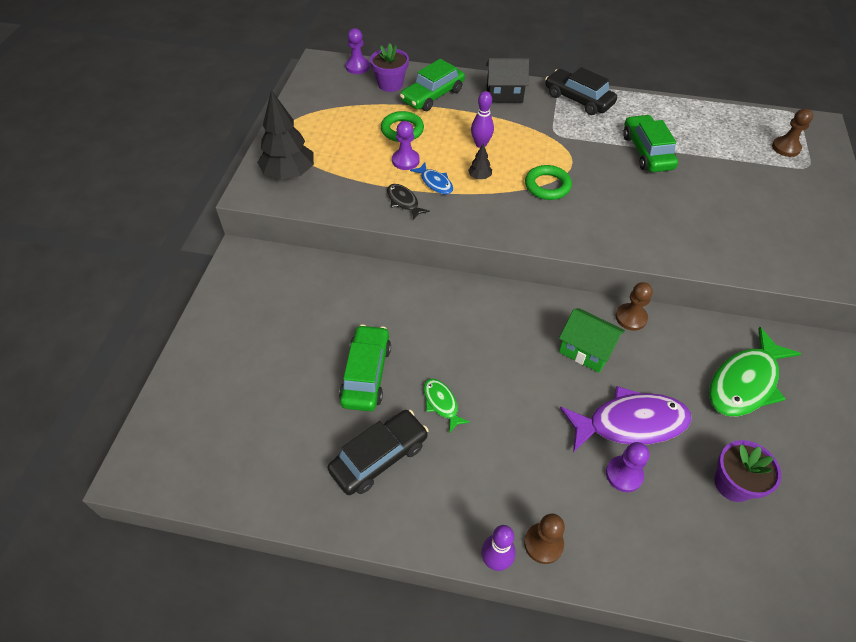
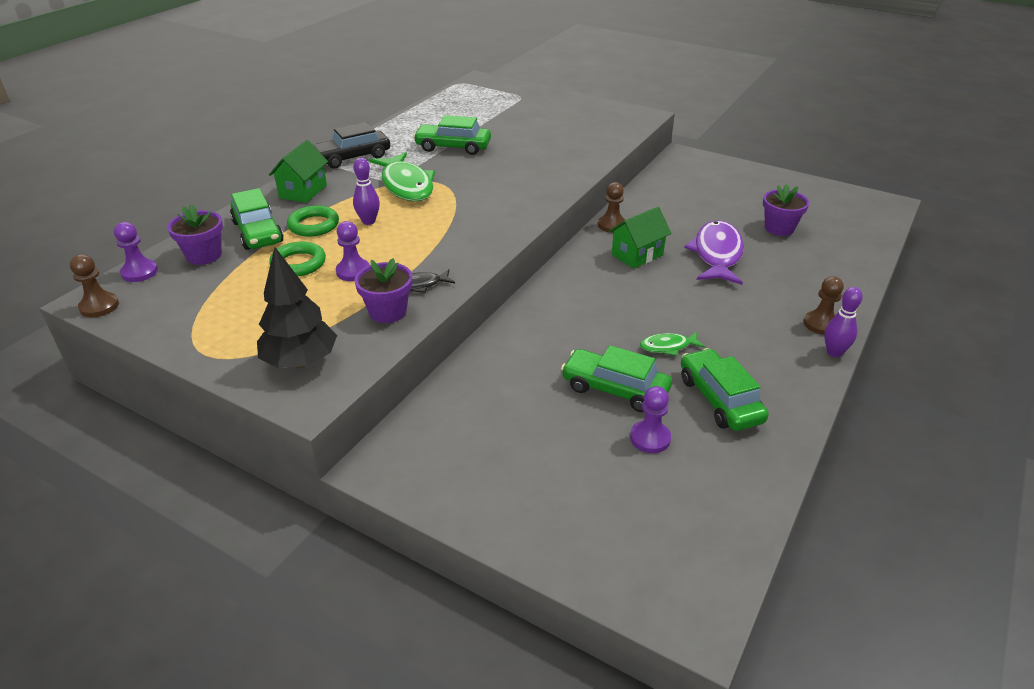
camera: 70 degrees left, 15 degrees down
(362, 196) = (387, 312): none -> purple flower pot
(379, 457) = (719, 399): black car -> green car
(435, 183) = (405, 260): blue fish -> none
(479, 177) = (418, 233): black tree -> none
(504, 94) = (303, 191): black house -> green house
(547, 186) = (459, 201): green ring -> green ring (314, 225)
(624, 474) = (763, 270): purple pawn -> purple pawn (650, 438)
(745, 382) = (694, 198): green fish -> green fish (406, 185)
(786, 148) = (494, 97): brown pawn -> brown pawn (99, 306)

